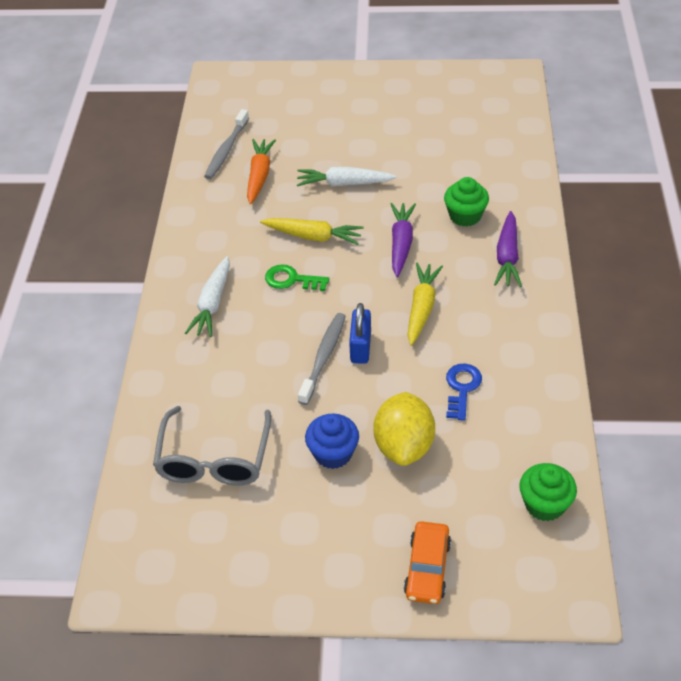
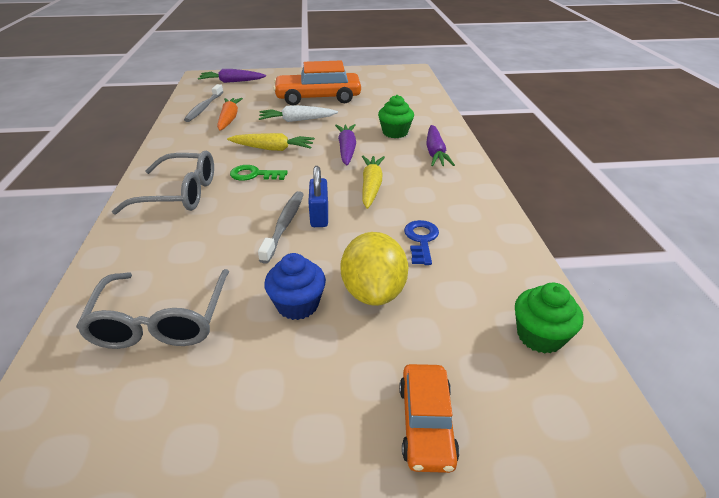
camera: 10 degrees left, 10 degrees down
(212, 304) = (179, 194): white carrot -> grey glasses
(259, 93) = (232, 82): none -> purple carrot
(374, 137) = (318, 98): none -> orange car

